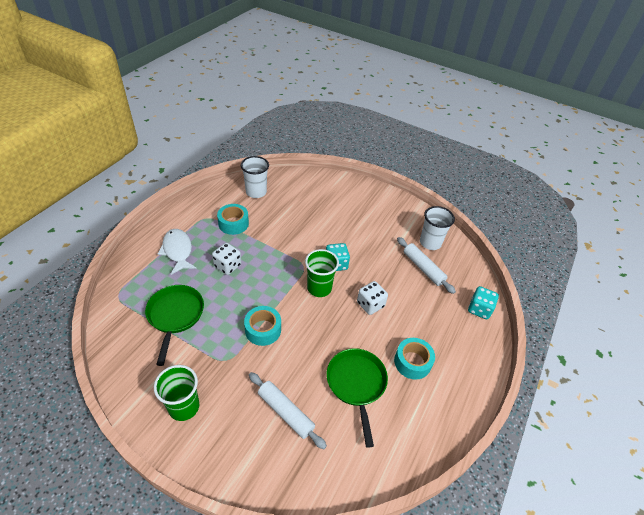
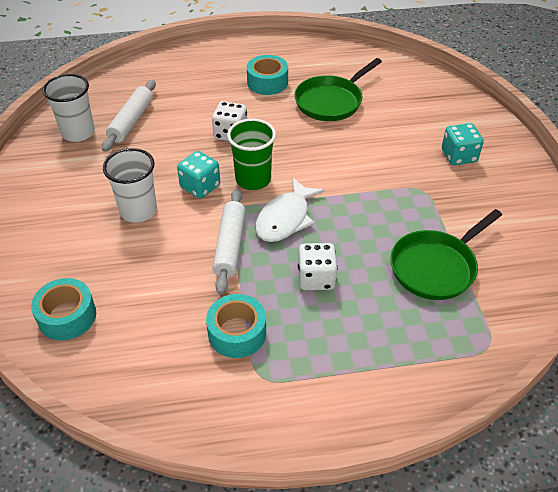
camera: 125 degrees left, 0 degrees up
(178, 251) = (356, 352): white fish -> white fish (285, 218)
(184, 407) = (495, 184): green cup -> none
(256, 192) = (136, 362): white cup -> white cup (138, 211)
(263, 330) = (358, 187): turquoise tape -> turquoise tape (67, 316)
(285, 412) = (410, 125): white rolling pin -> white rolling pin (230, 245)
(479, 309) = (153, 68): turquoise dice -> turquoise dice (459, 156)

